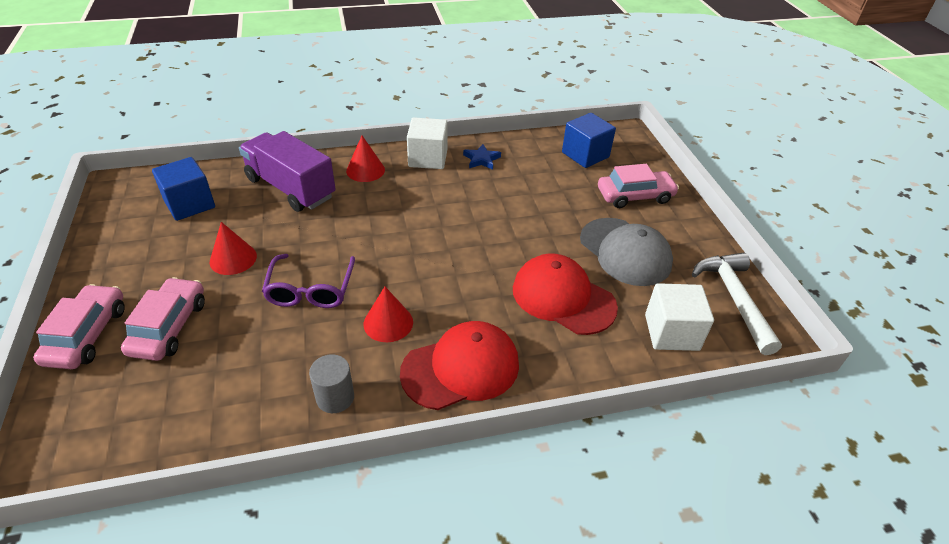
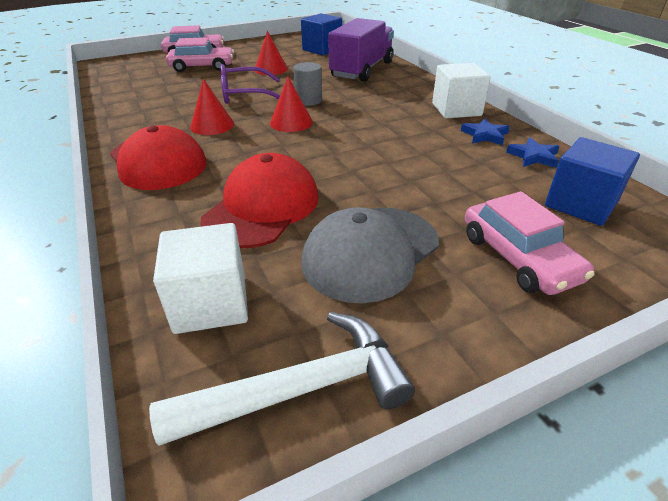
camera: 80 degrees right, 5 degrees down
(335, 397) = (134, 119): grey cylinder -> grey cylinder (308, 100)
(365, 170) = (409, 89): red cone -> red cone (291, 122)
(522, 150) = (533, 156): none -> blue star

